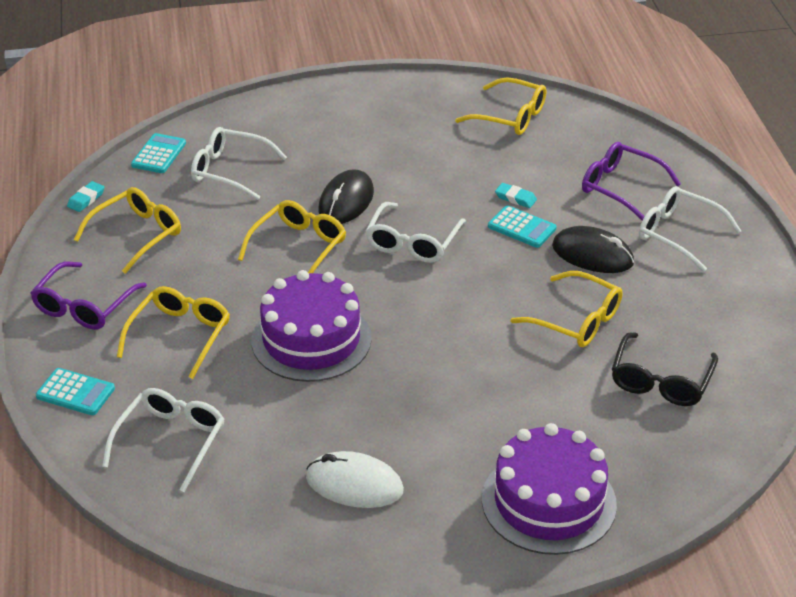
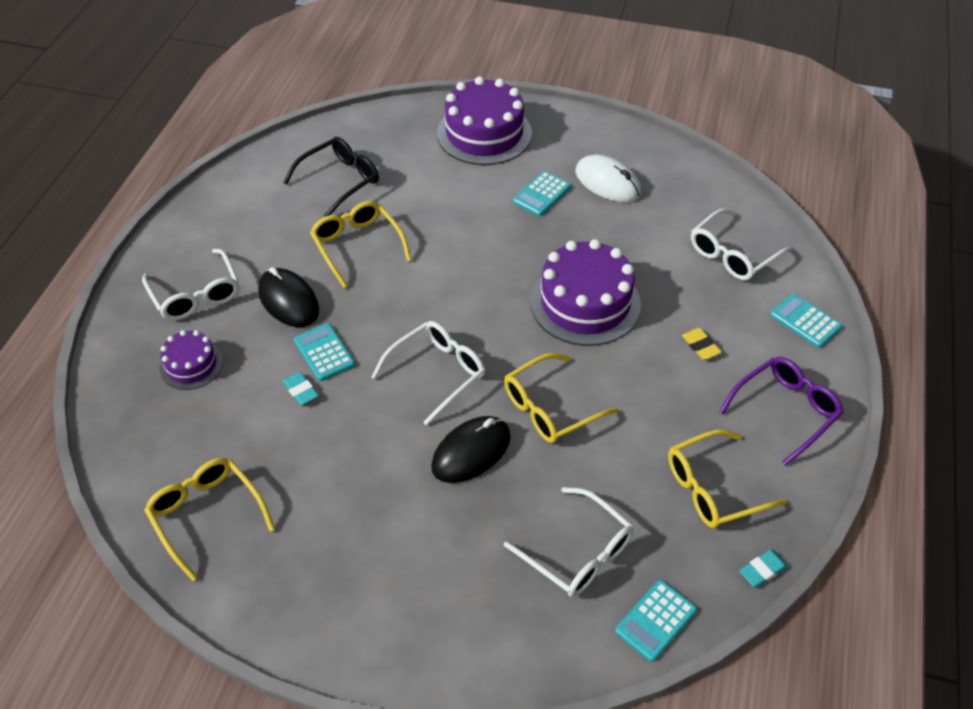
camera: 155 degrees left, 10 degrees up
(179, 336) = (700, 346): yellow glasses -> yellow eraser
(424, 441) = (542, 194): none -> turquoise calculator
(621, 188) = (191, 365): purple glasses -> purple cake

